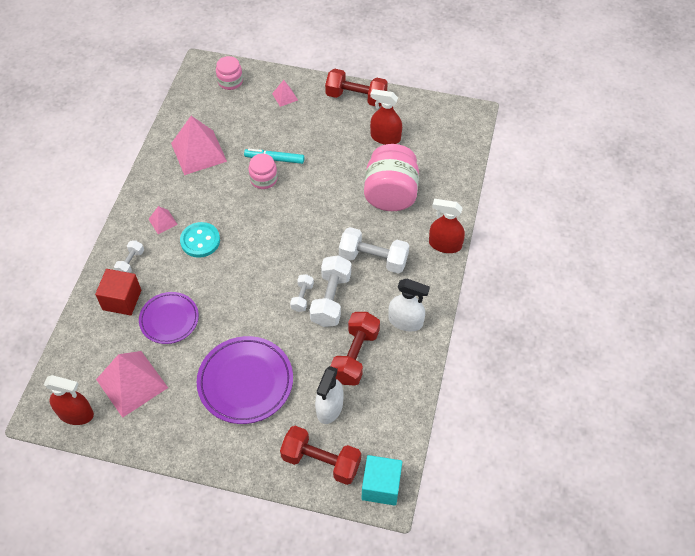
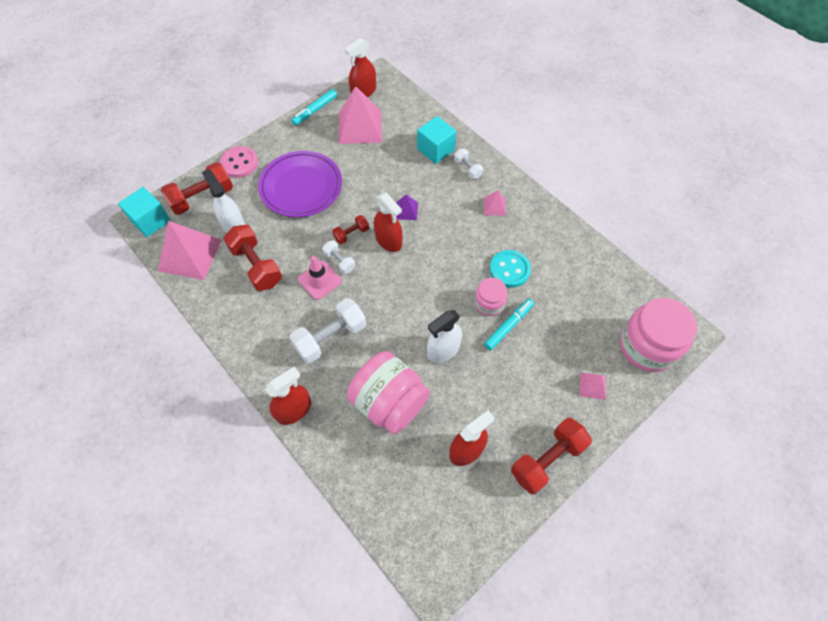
camera: 125 degrees right, 5 degrees up
(122, 300) = (435, 149): red cube -> turquoise cube
(134, 442) = (315, 110): none -> turquoise marker
(169, 319) = (394, 168): purple plate -> none
(199, 152) = (560, 269): pink pyramid -> pink pyramid (190, 255)
(200, 241) = (454, 222): turquoise button -> turquoise button (509, 269)
(212, 281) = (406, 210): none -> purple pyramid
(230, 81) = (647, 346): pink jar -> pink jar, size x1.85
(254, 275) = (388, 240): none -> red spray bottle
(255, 461) = (239, 163): none -> pink button
(268, 306) = (351, 234): none -> red dumbbell
(331, 299) = (319, 280): white dumbbell -> pink traffic cone
(405, 321) = (251, 321): white spray bottle -> white spray bottle (443, 350)

